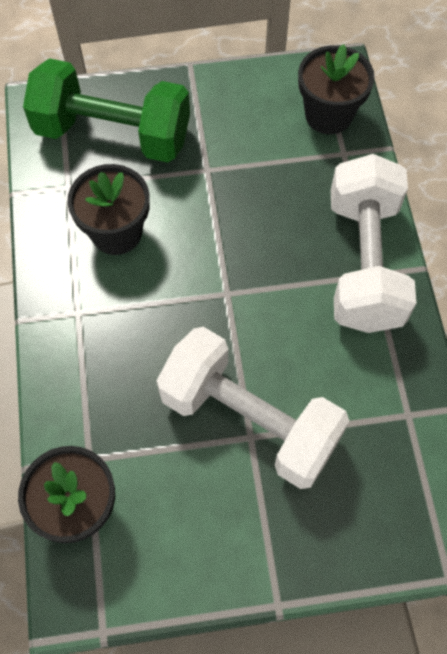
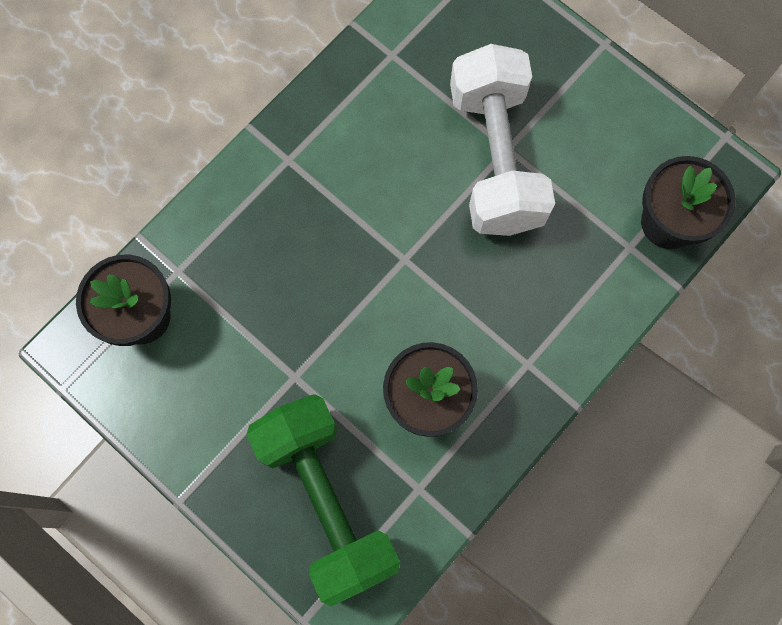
camera: 130 degrees left, 10 degrees up
(364, 263) = (282, 174): white dumbbell -> none

